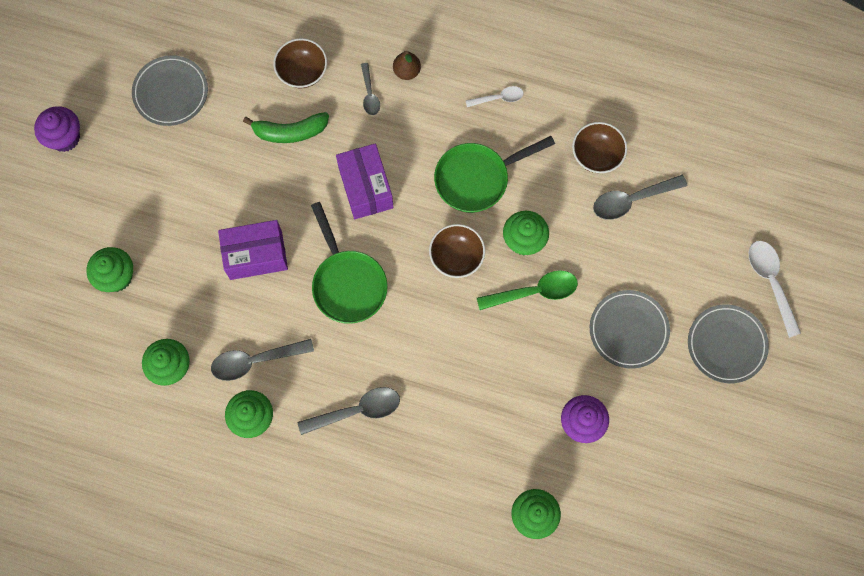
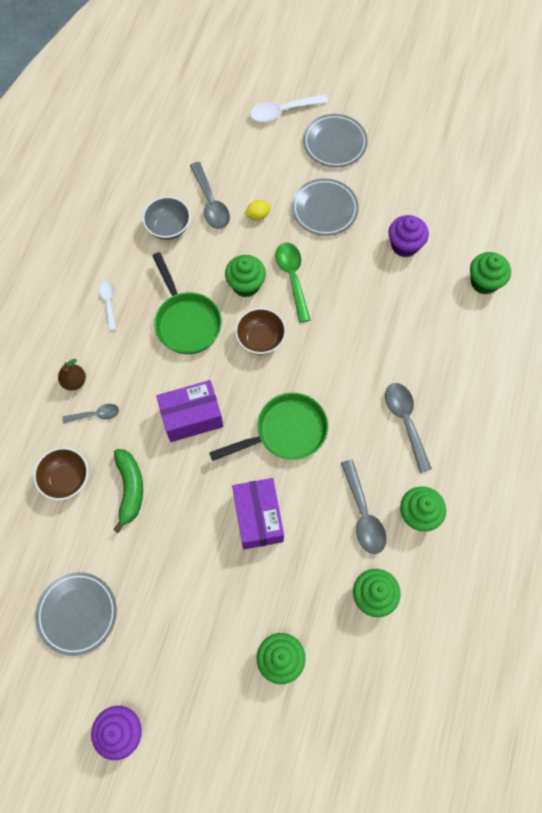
camera: 90 degrees left, 5 degrees down
(596, 155) = (168, 227): brown bowl -> grey bowl
(617, 253) = (258, 215): none -> yellow lemon

